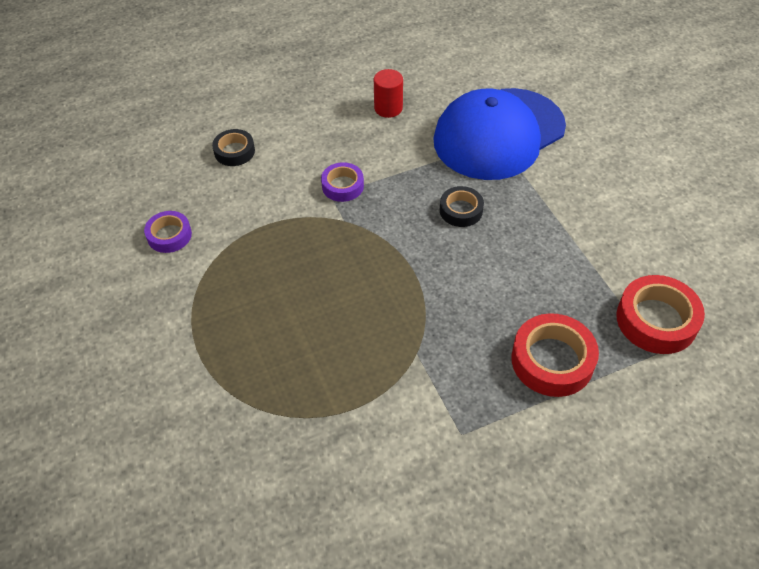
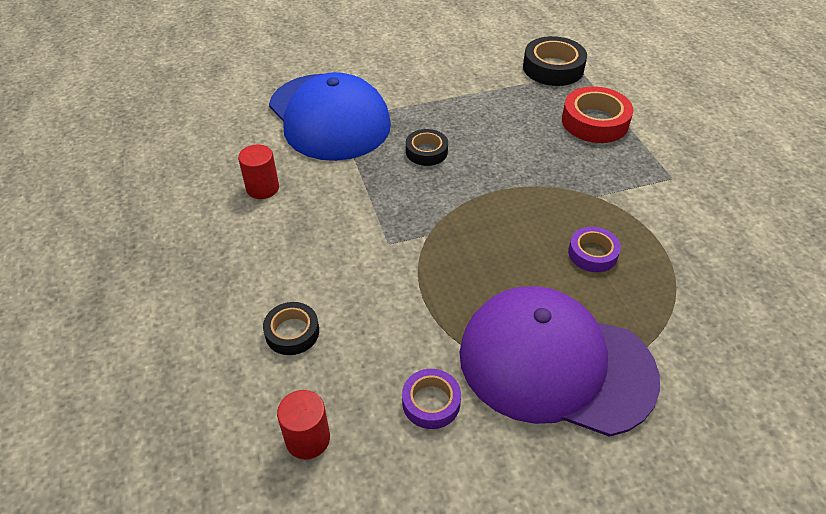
camera: 85 degrees left, 5 degrees down
(145, 173) = (308, 439): none -> red cylinder
(201, 313) = (555, 364): none -> purple cap
(342, 186) = (376, 233): purple tape -> purple tape (592, 253)
(656, 320) = (553, 68): red tape -> black tape

